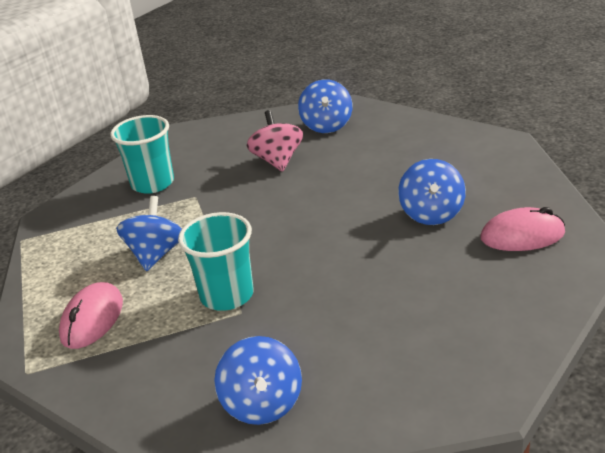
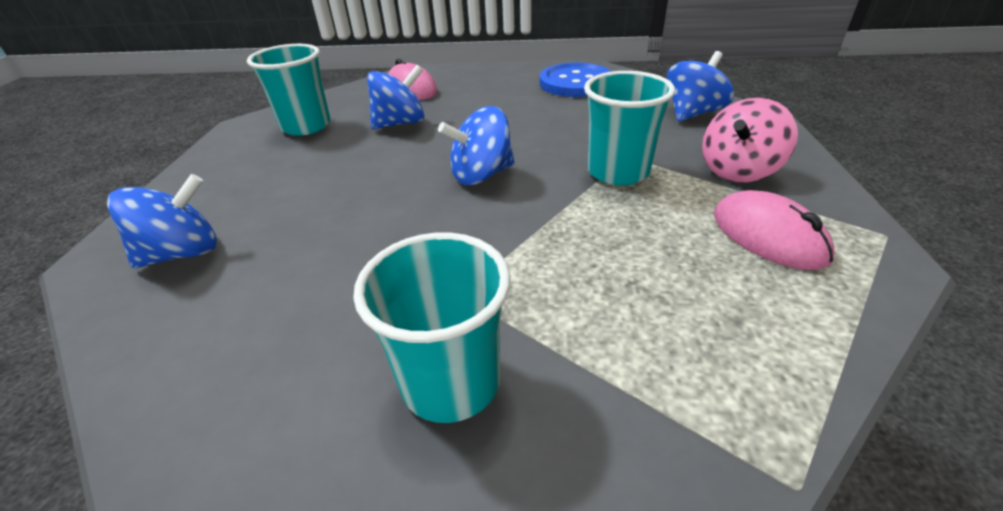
camera: 125 degrees left, 5 degrees up
(92, 319) = (768, 236): pink mouse -> pink mouse turned 75 degrees clockwise
(156, 254) = (619, 254): blue spinning top -> blue spinning top (481, 175)
(277, 161) = (316, 256): pink spinning top -> pink spinning top (738, 170)
(433, 360) = (575, 83): none -> blue button
(473, 168) = (306, 126): none -> turquoise cup

